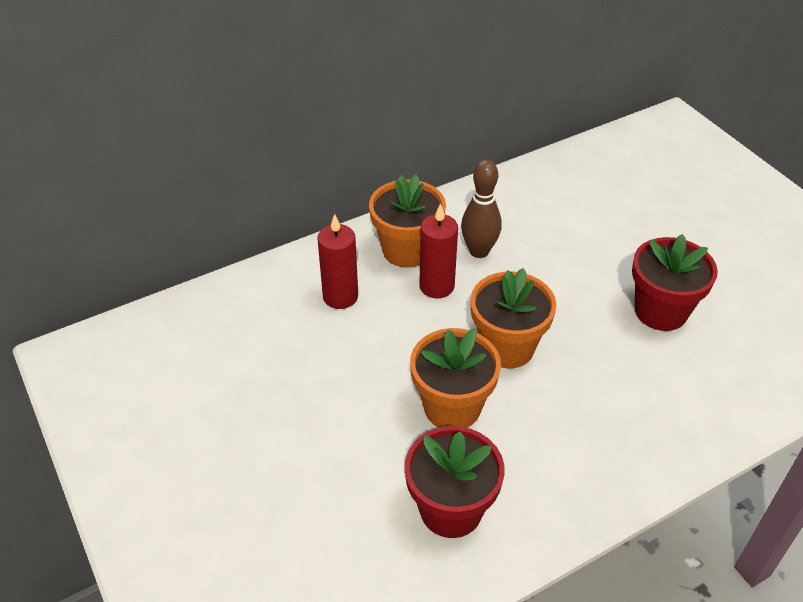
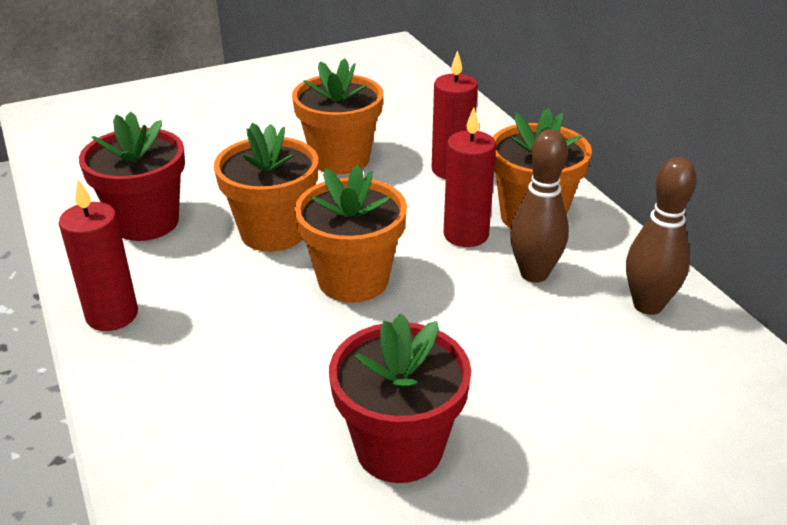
camera: 95 degrees right, 10 degrees down
(325, 374) = (340, 159): none -> orange flower pot
(501, 202) = (647, 305): none -> brown bowling pin
(587, 497) = (112, 315): none -> red candle

